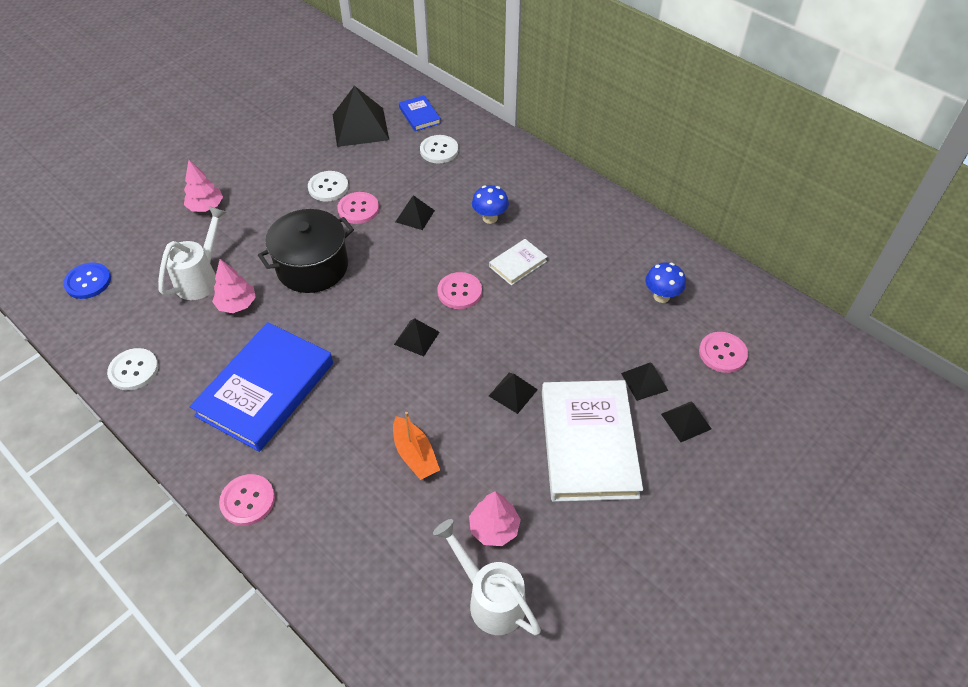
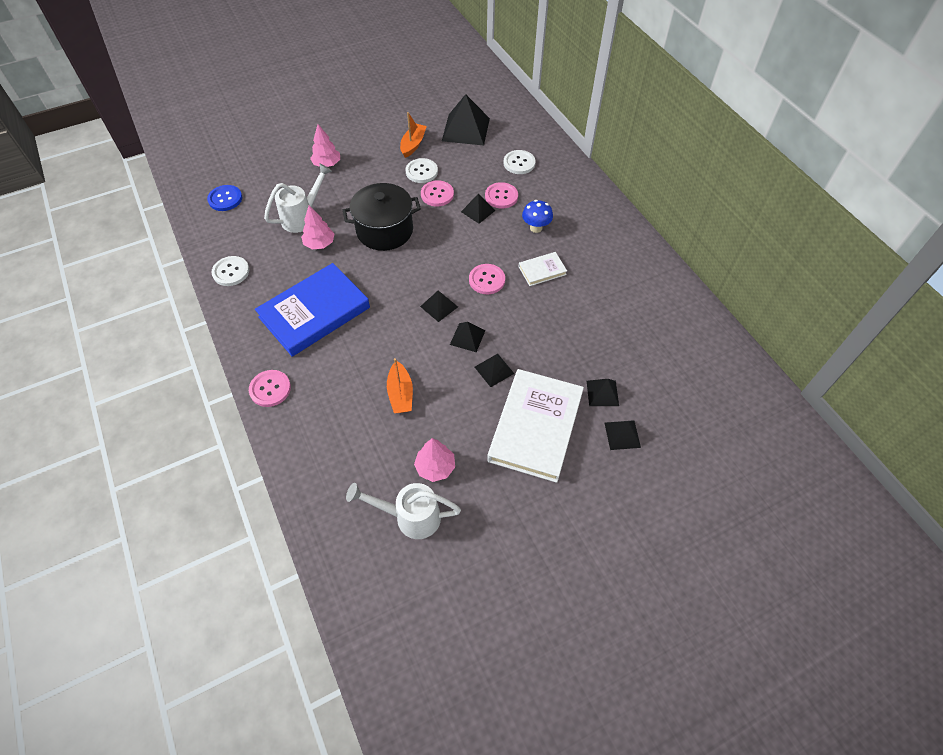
camera: 20 degrees right, 5 degrees up
(304, 159) = (413, 145): none -> orange boat
(419, 115) = (516, 131): blue book -> none
(466, 364) = (467, 337): none -> black pyramid
(489, 598) = (410, 517): white watering can -> white watering can turned 60 degrees counterclockwise
(661, 296) = (648, 329): blue mushroom -> none
(722, 353) = (678, 390): pink button -> pink button (501, 196)

